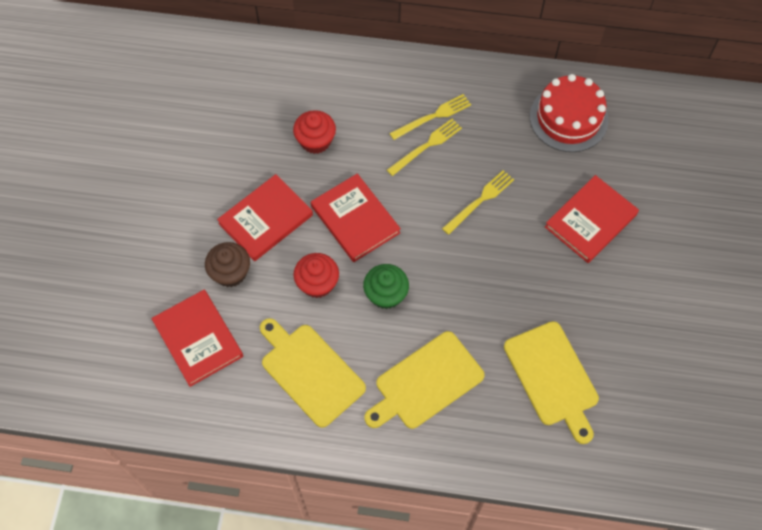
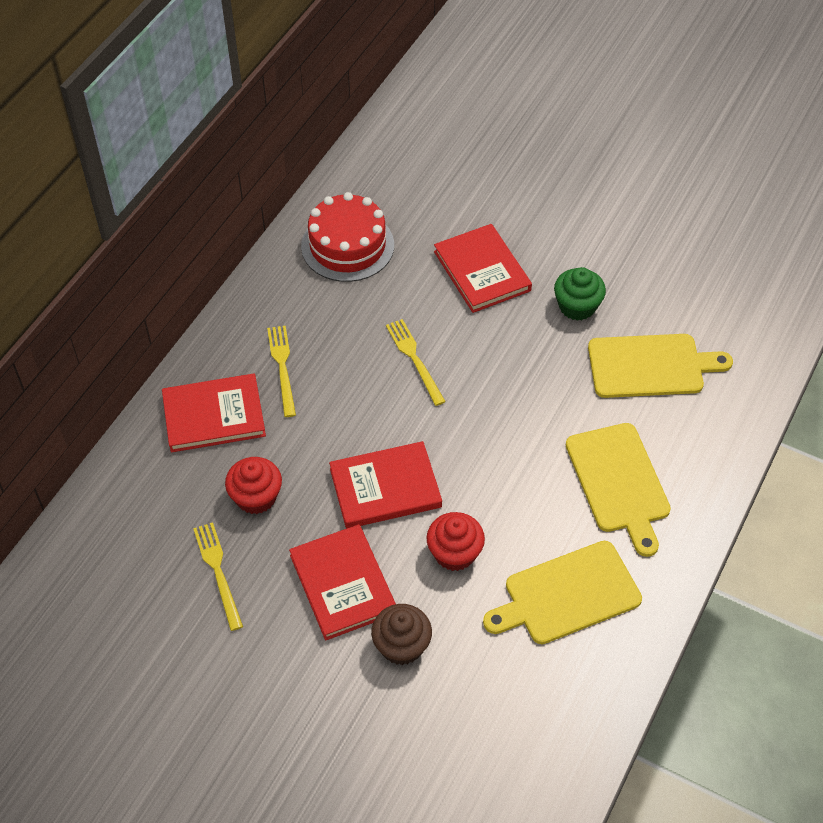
camera: 70 degrees left, 10 degrees down
(198, 339) = (480, 708): red book -> red book (214, 415)
(386, 294) = (496, 487): green cupcake -> green cupcake (577, 306)
(426, 146) = (319, 386): yellow fork -> yellow fork (218, 572)

